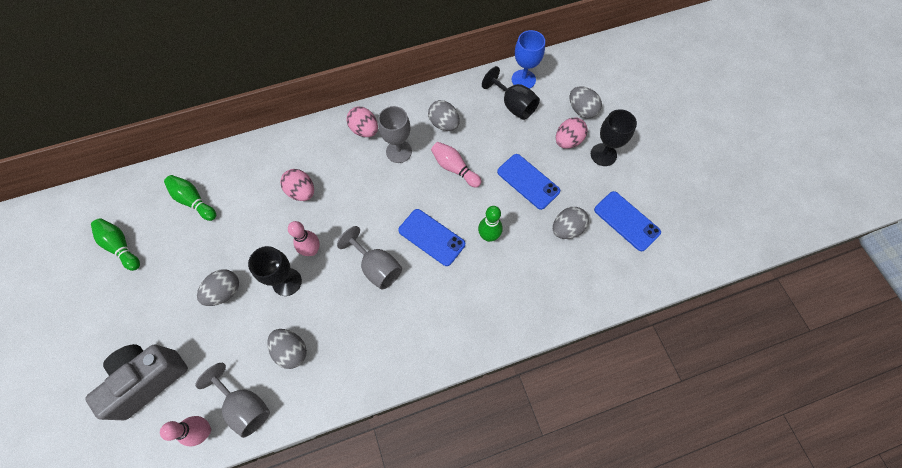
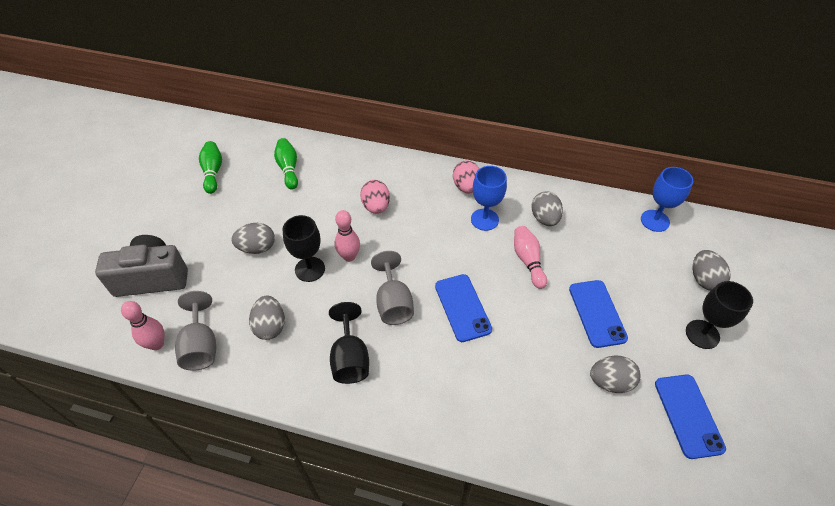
camera: 35 degrees right, 15 degrees down
(399, 151) = (484, 219): grey goblet -> blue goblet
(488, 236) = (520, 339): green bowling pin -> none
(513, 105) = (628, 238): black goblet -> black goblet (350, 358)
(568, 141) = (668, 299): pink egg -> none

